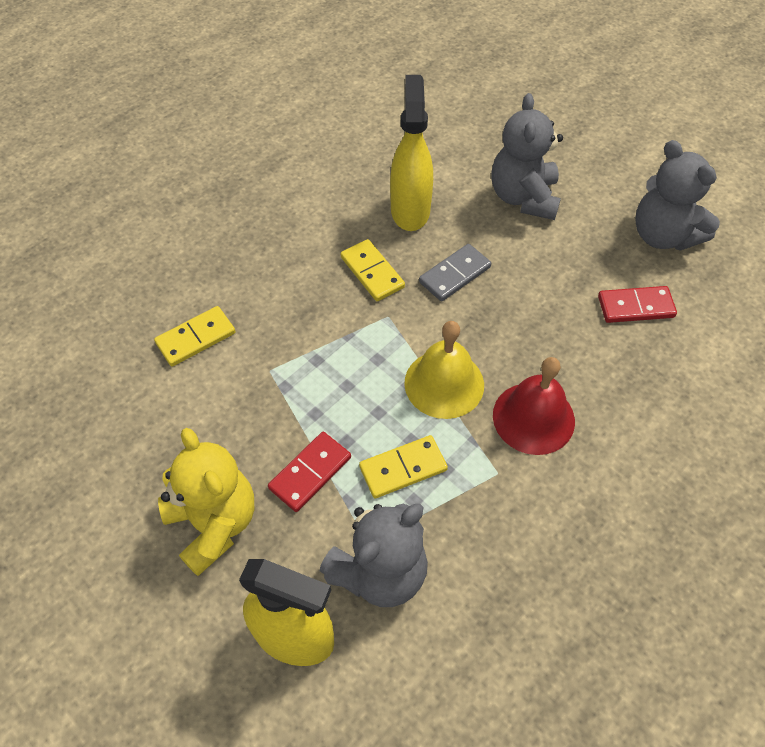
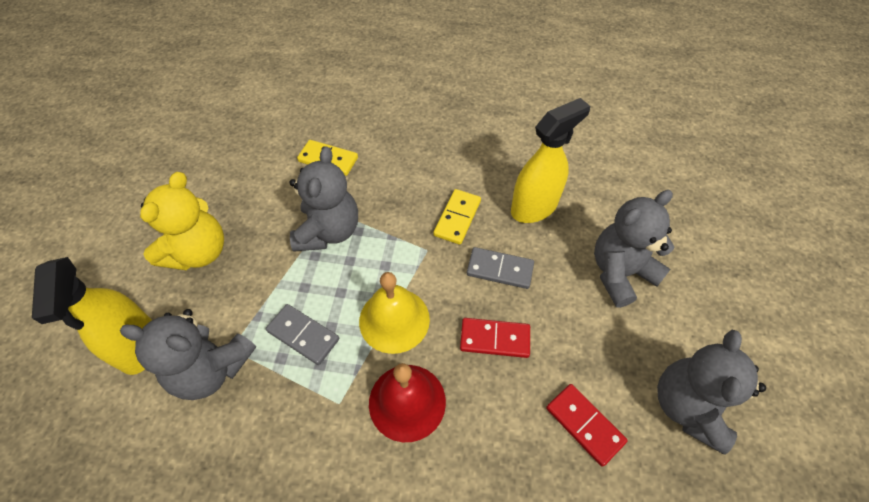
camera: 55 degrees right, 0 degrees up
(294, 385) = (328, 231): none -> grey teddy bear
(310, 473) = (266, 281): red domino -> red domino (494, 339)
(403, 468) = (303, 335): yellow domino -> grey domino

